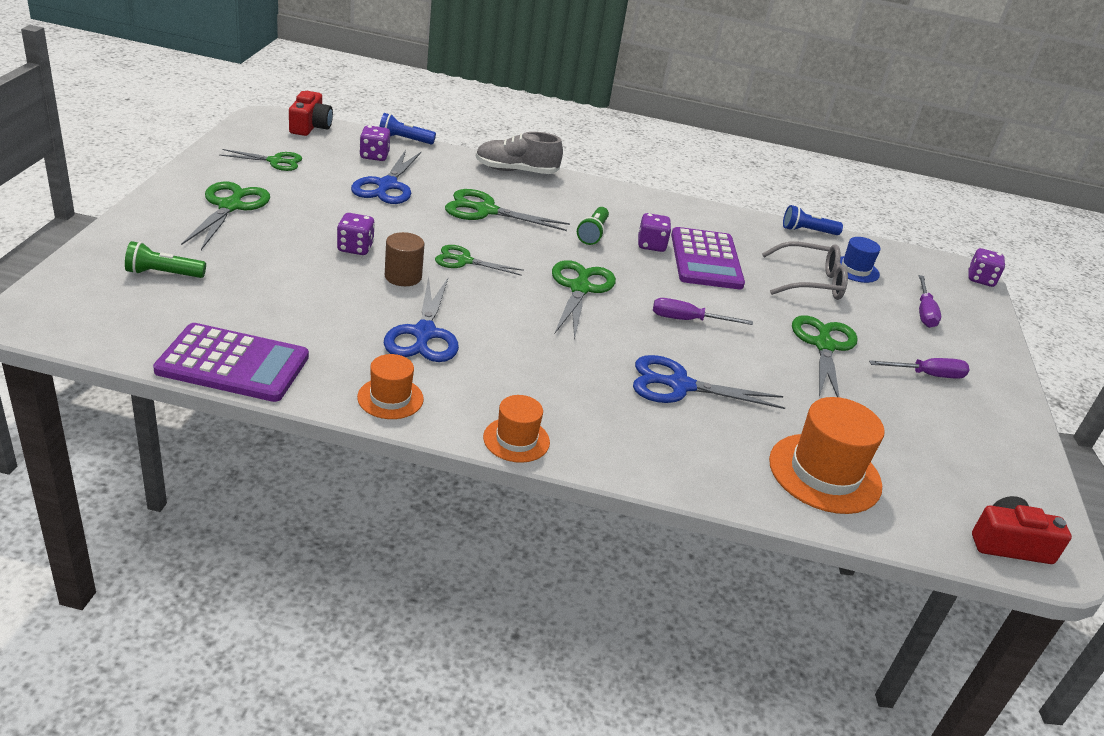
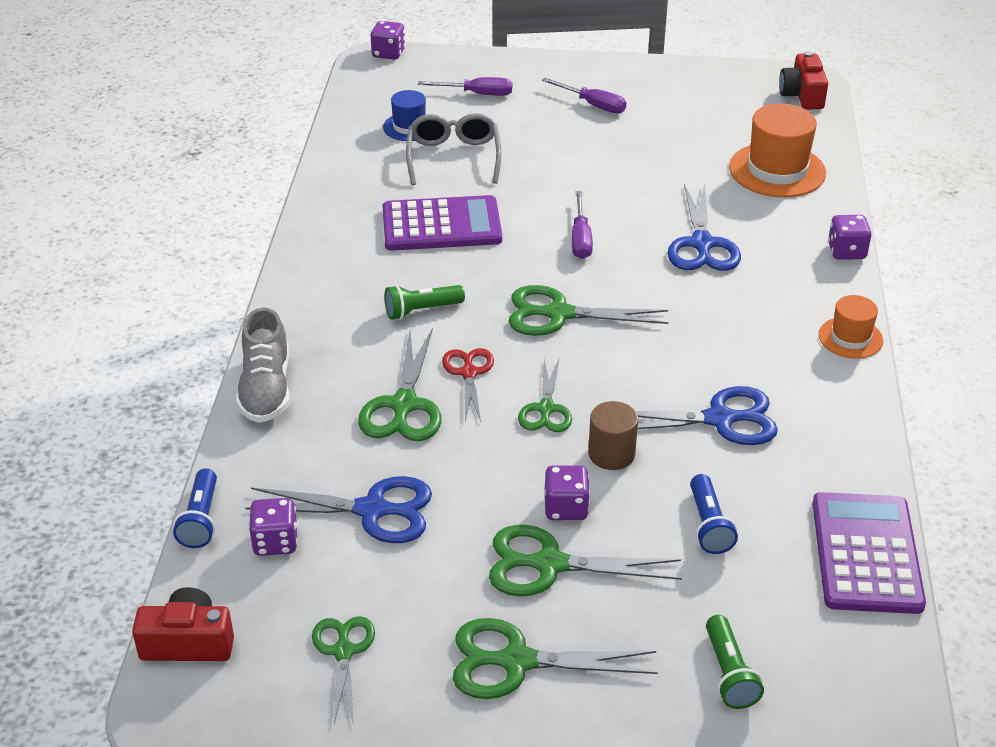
camera: 90 degrees left, 5 degrees up
(390, 398) = (844, 426): orange hat -> none
(514, 239) = (468, 373): none -> red scissors
(593, 234) = (421, 310): green flashlight -> green flashlight turned 150 degrees clockwise
(651, 245) = (427, 265): purple dice -> purple dice (846, 251)
(807, 231) = (332, 152): blue flashlight -> blue flashlight (708, 525)
(824, 346) = (577, 157): green scissors -> green scissors (549, 564)
(927, 375) = (593, 105): purple screwdriver -> purple screwdriver turned 135 degrees clockwise

